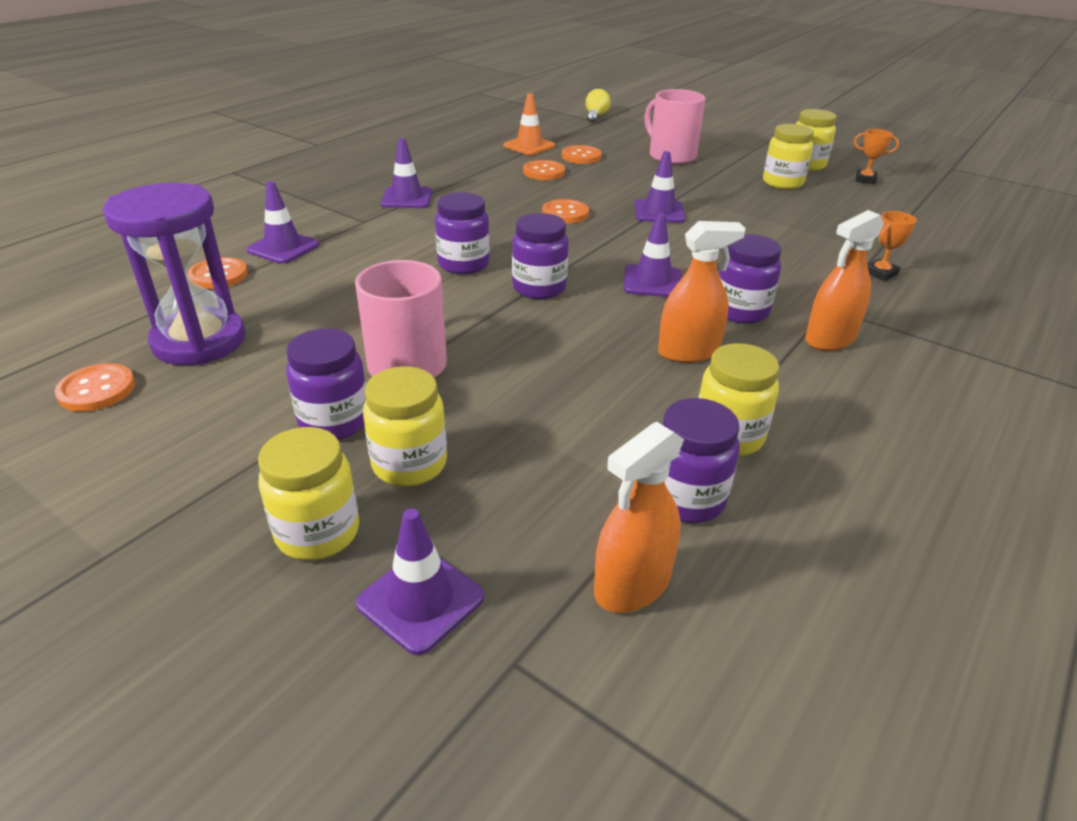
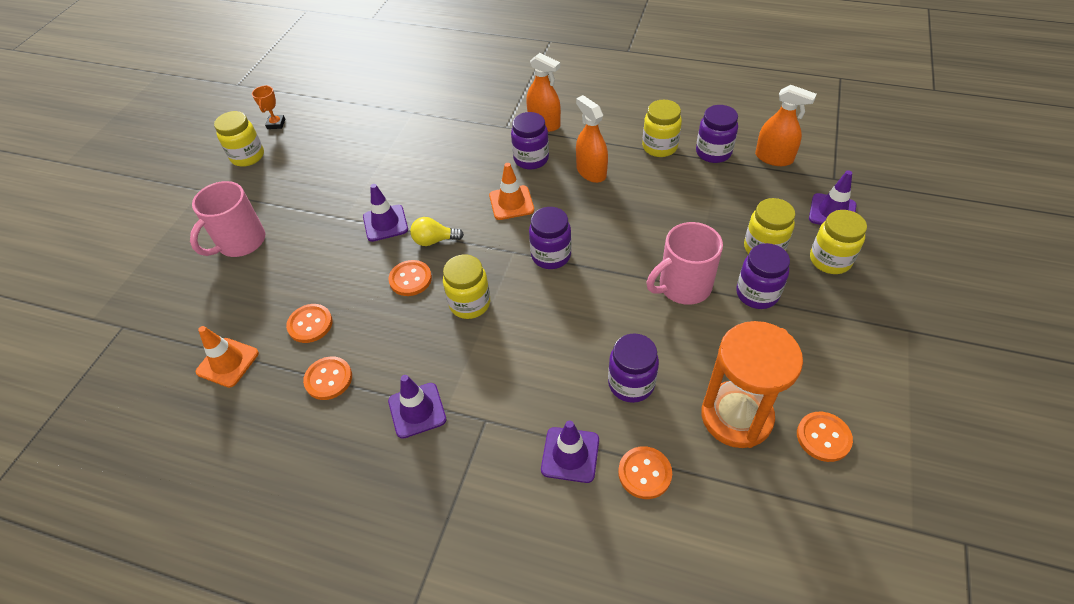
camera: 105 degrees left, 15 degrees up
(199, 341) = (736, 416): purple hourglass -> orange hourglass
(463, 264) = (536, 310): purple jar -> purple jar (631, 384)
(581, 156) = (255, 308): orange button -> orange button (328, 379)
(596, 116) = (103, 333): yellow light bulb -> yellow light bulb (434, 240)
(652, 282) = (511, 203): purple traffic cone -> orange traffic cone
(782, 183) = (295, 165): yellow jar -> yellow jar (470, 304)
(880, 273) = (448, 110): orange trophy -> none

